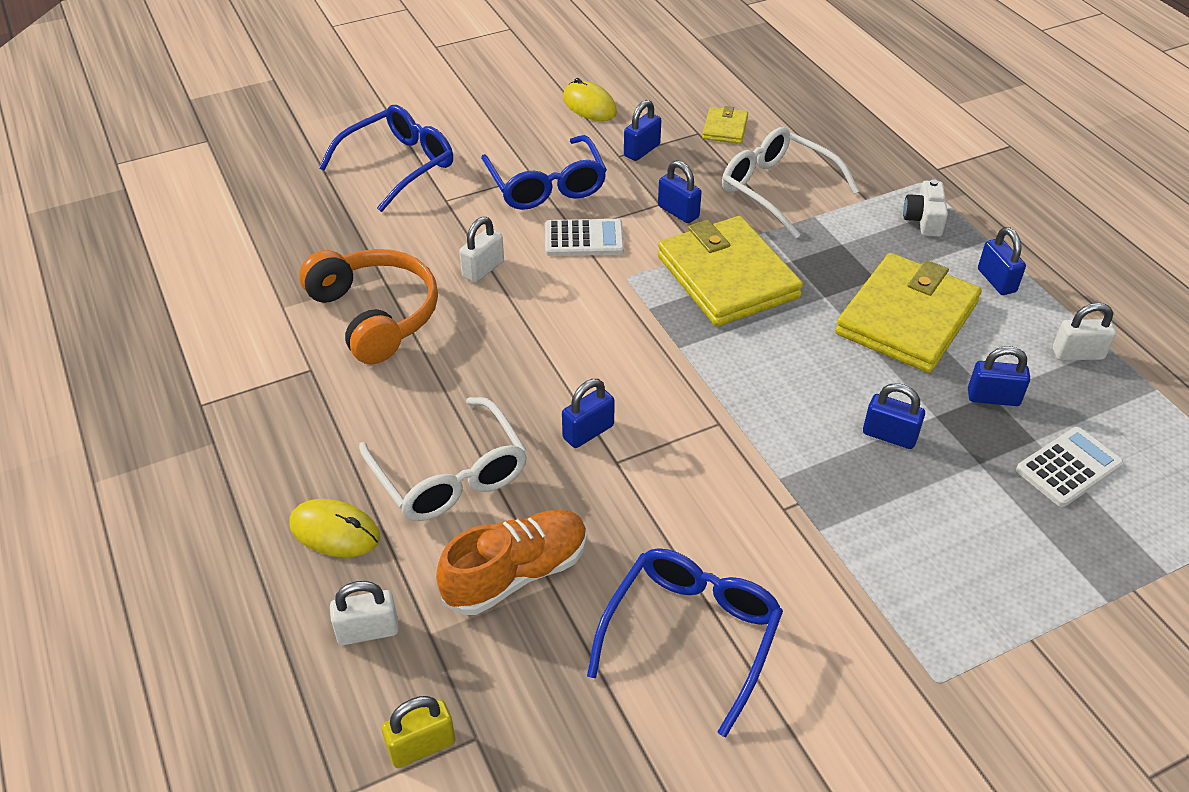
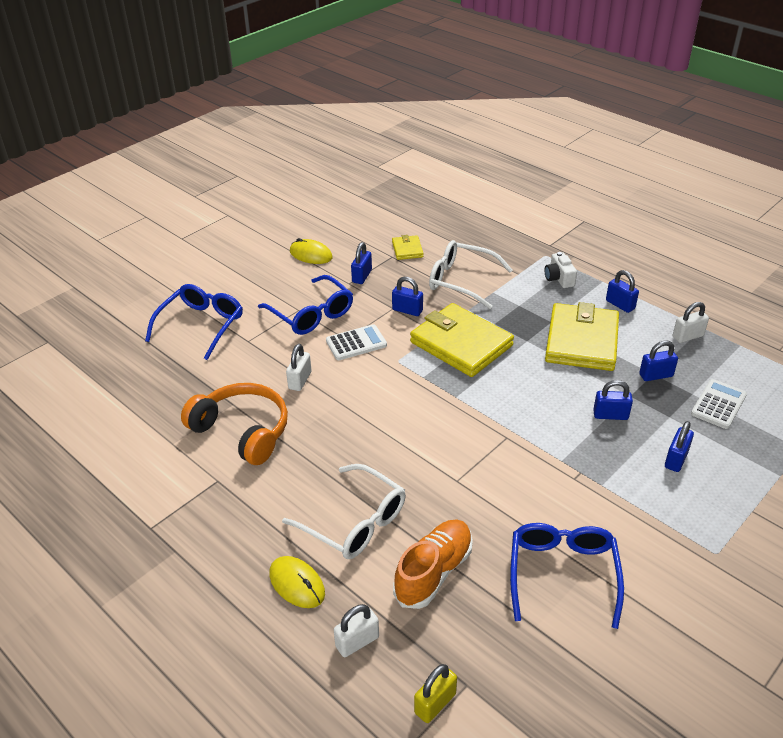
camera: 20 degrees left, 5 degrees down
(335, 531) = (297, 584): yellow mouse -> yellow mouse turned 45 degrees clockwise
(588, 432) = (428, 467): blue padlock -> blue padlock (676, 459)

